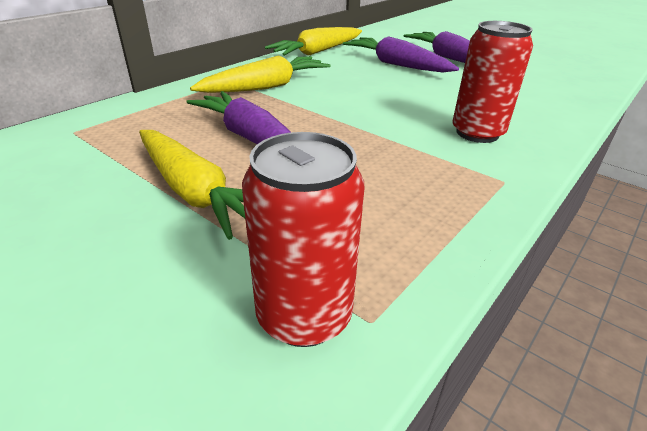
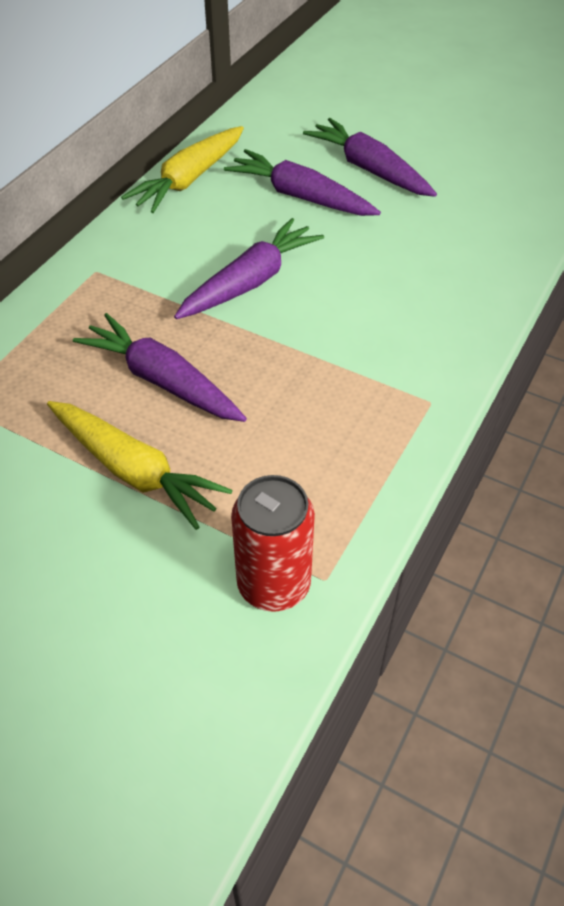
camera: 10 degrees left, 15 degrees up
(266, 87) = (145, 277): yellow carrot -> none
(347, 97) = (250, 282): none -> purple carrot
(477, 133) = (404, 328): red can -> none

